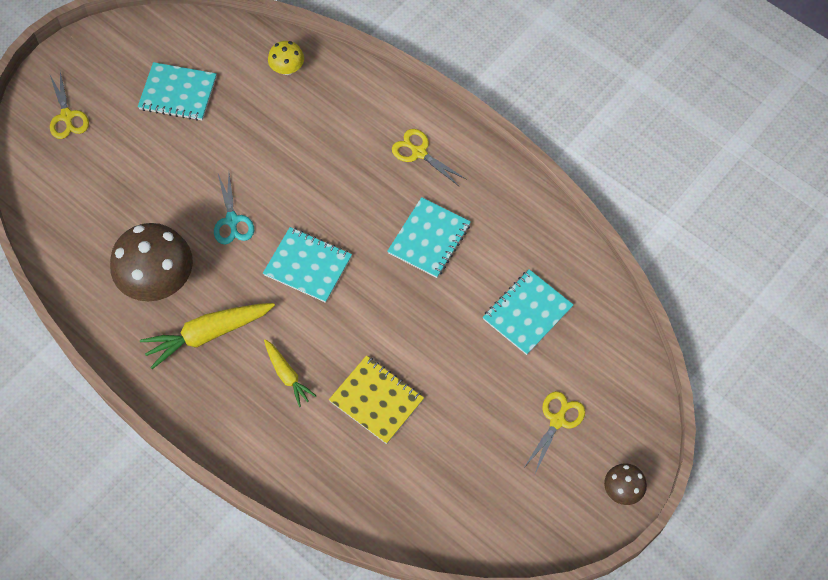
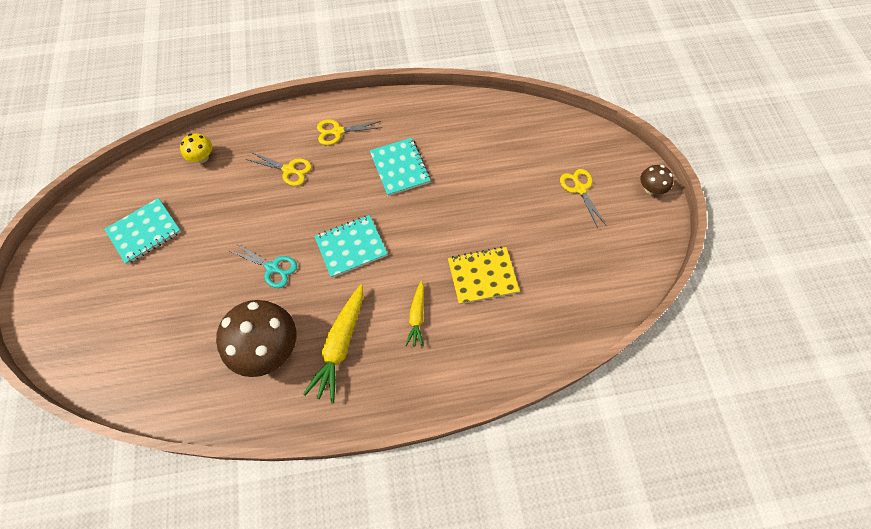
camera: 50 degrees left, 0 degrees up
(67, 116) = (77, 316): yellow scissors -> yellow scissors (289, 170)
(287, 375) = (417, 316): yellow carrot -> yellow carrot turned 90 degrees clockwise
(527, 313) = (497, 154): turquoise notebook -> none

